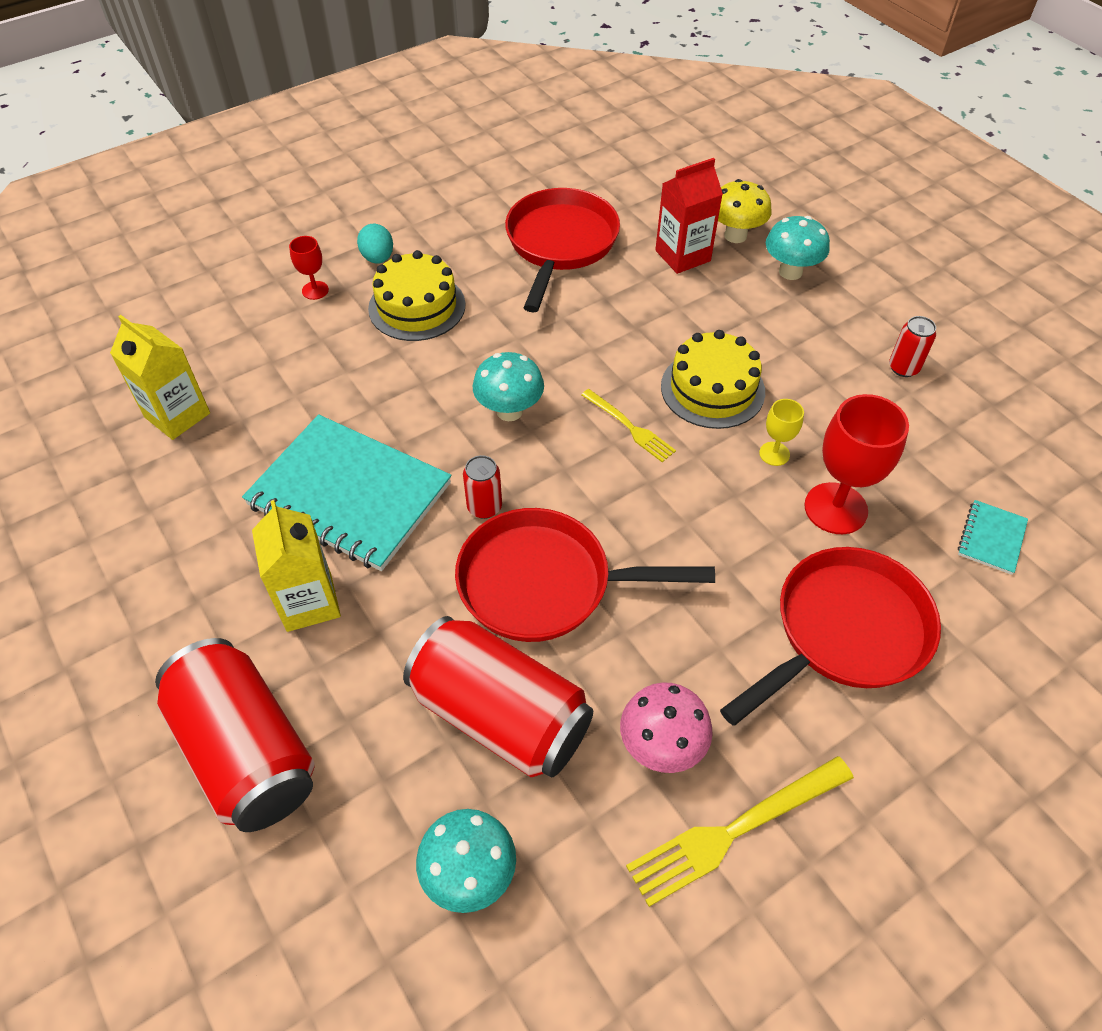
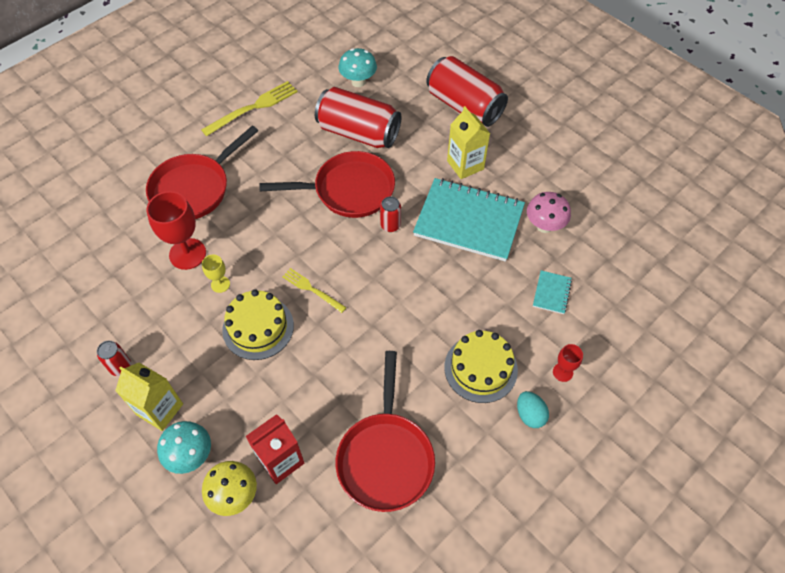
camera: 170 degrees right, 5 degrees up
(177, 415) = (596, 255): yellow carton -> yellow carton (160, 409)
(509, 411) = (391, 289): turquoise mushroom -> none
(661, 746) = (285, 131): pink mushroom -> pink mushroom (544, 226)
(991, 538) = (101, 249): turquoise notebook -> turquoise notebook (551, 293)

